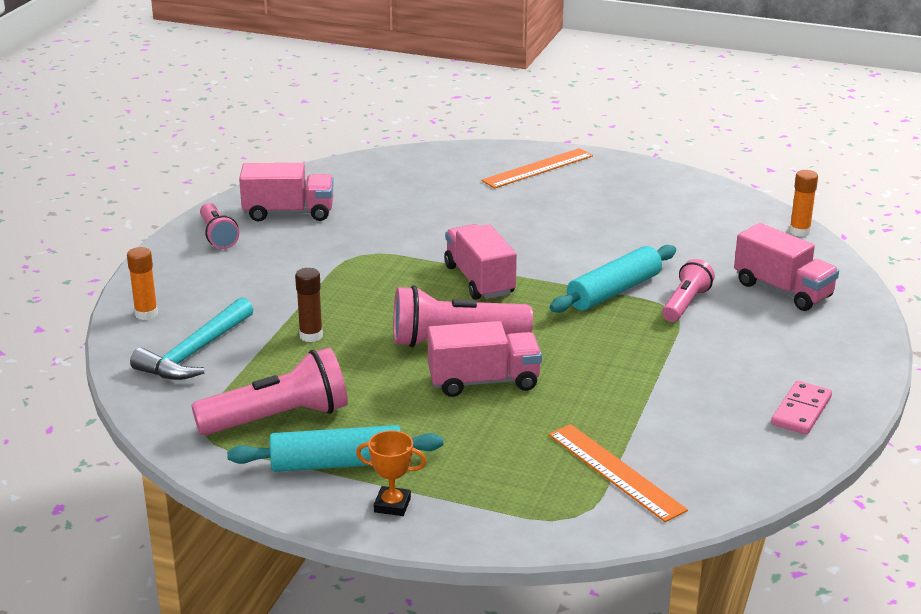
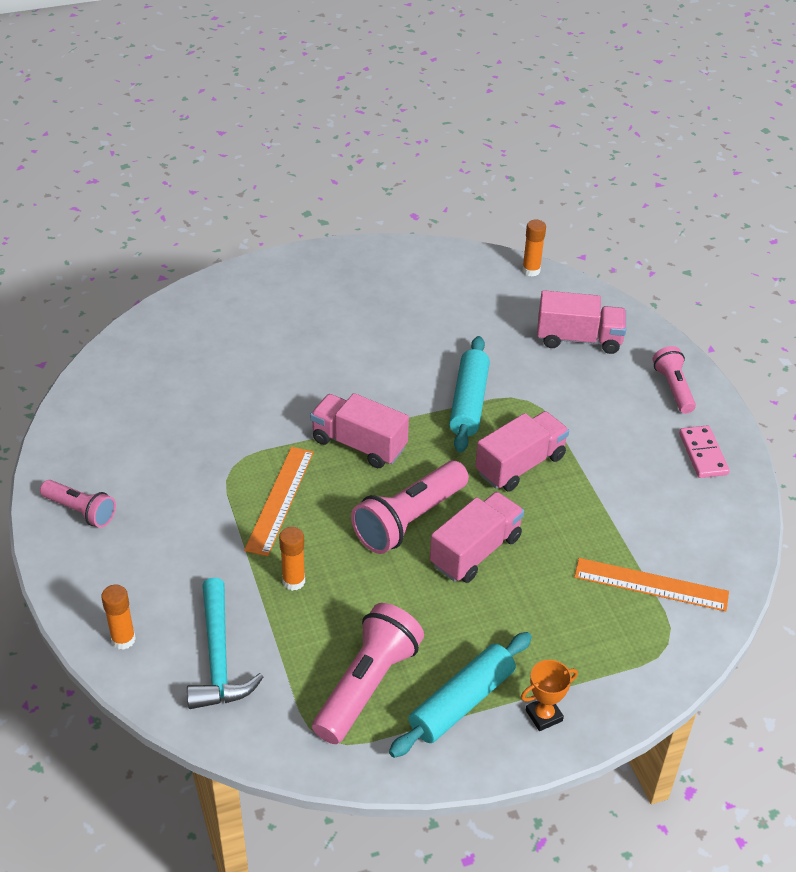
camera: 40 degrees left, 15 degrees up
(288, 213) = (114, 449): pink truck -> pink truck (520, 465)
(311, 336) = (293, 581): brown glue stick -> orange glue stick
(538, 168) = (270, 291): orange ruler -> orange ruler (280, 500)
(685, 303) = (530, 388): pink flashlight -> pink flashlight (673, 388)

